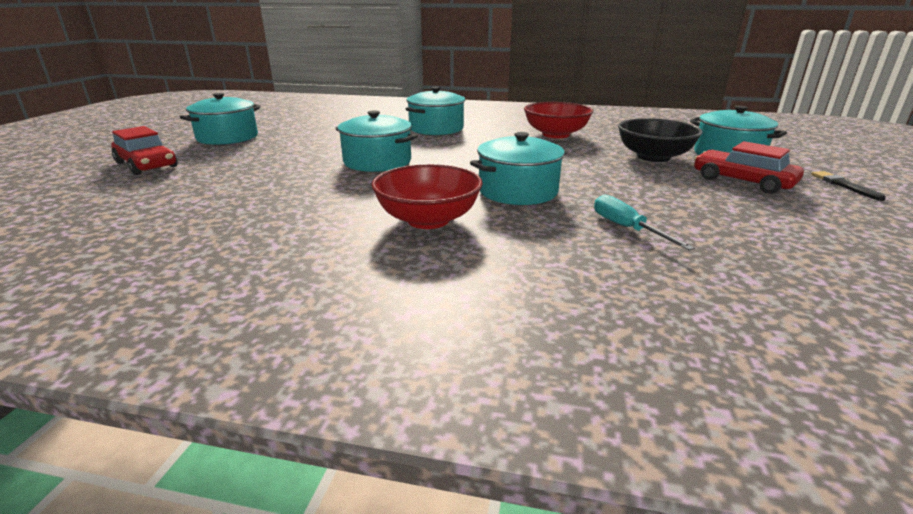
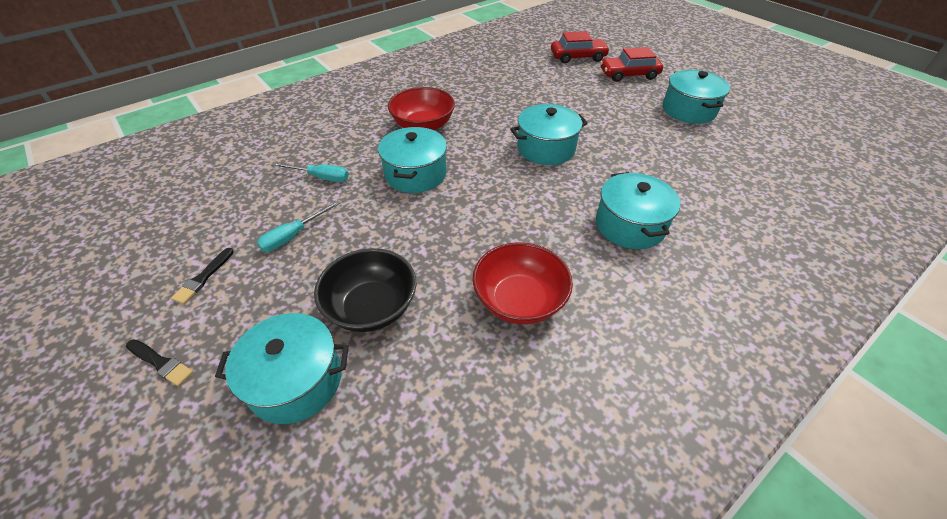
camera: 130 degrees right, 20 degrees up
(696, 201) = (293, 236): none -> turquoise screwdriver
(742, 181) = (265, 301): red car -> red car (578, 57)
(810, 209) = (203, 278): none -> black brush

